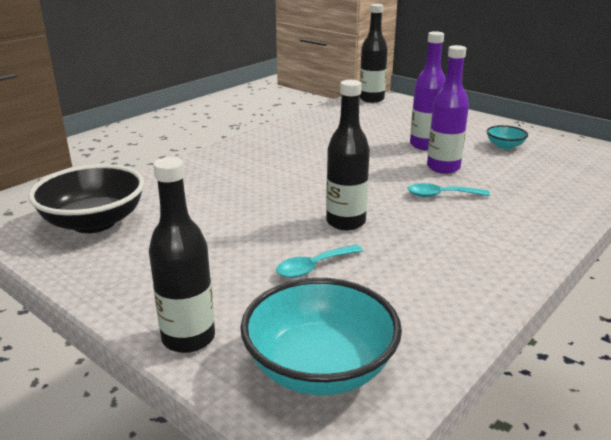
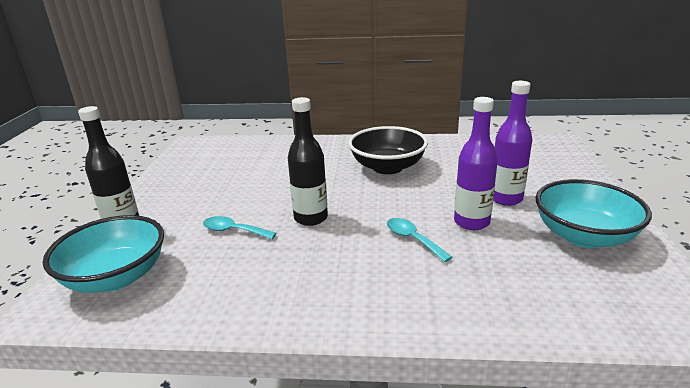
camera: 55 degrees right, 0 degrees up
(94, 222) = (221, 152): black bowl -> black bowl (387, 167)
(371, 99) = (561, 144): black bottle -> none
(504, 146) = (584, 236): turquoise bowl -> turquoise bowl, size x2.08

